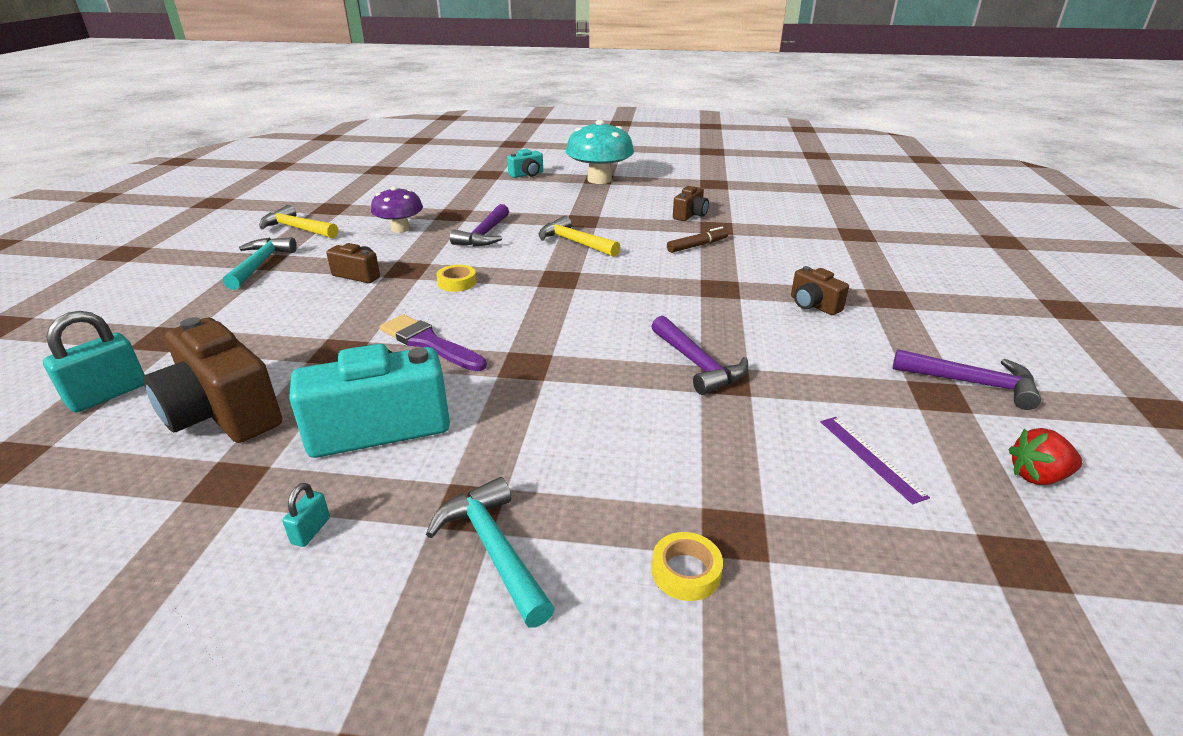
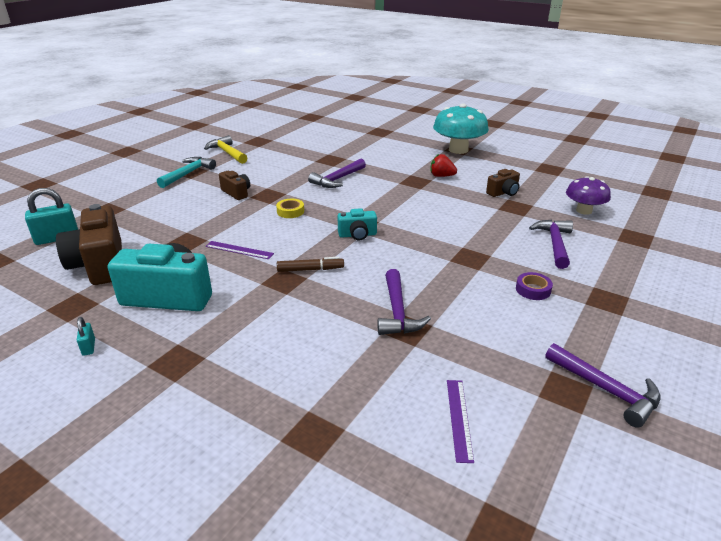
camera: 25 degrees right, 0 degrees up
(311, 530) = (88, 347): turquoise padlock -> turquoise padlock turned 60 degrees counterclockwise
(400, 229) = (287, 164): purple mushroom -> purple mushroom (584, 211)
(429, 343) = (239, 250): purple brush -> purple ruler
(494, 549) = (167, 391): turquoise hammer -> none
(527, 175) = (407, 137): turquoise camera -> turquoise camera (357, 235)
(574, 242) = (394, 198): yellow hammer -> none
(686, 572) = (260, 447): yellow tape -> none
(697, 246) = (485, 219): brown marker -> brown marker (310, 269)
(790, 255) = (554, 244): none -> purple hammer
(813, 305) = (533, 290): brown camera -> purple tape
(1037, 476) = (583, 480): red strawberry -> red strawberry (441, 176)

